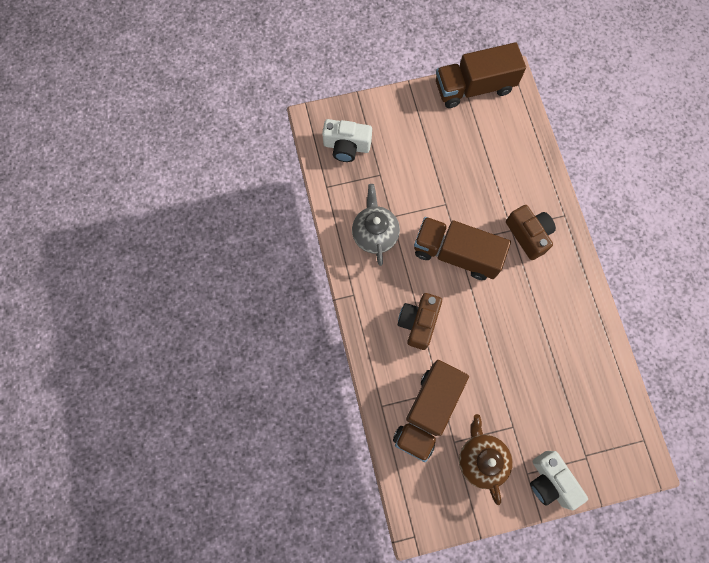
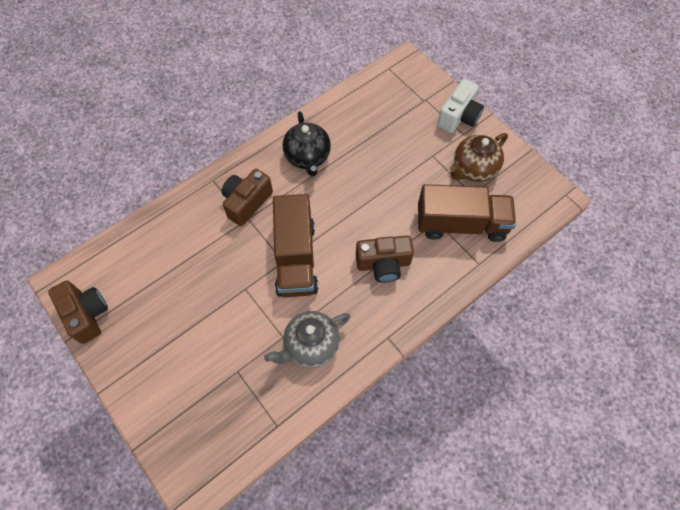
camera: 115 degrees left, 10 degrees down
(346, 146) = (215, 427): white camera -> none
(474, 87) = (86, 314): brown truck -> brown camera
(557, 307) = (308, 157): none -> black teapot

